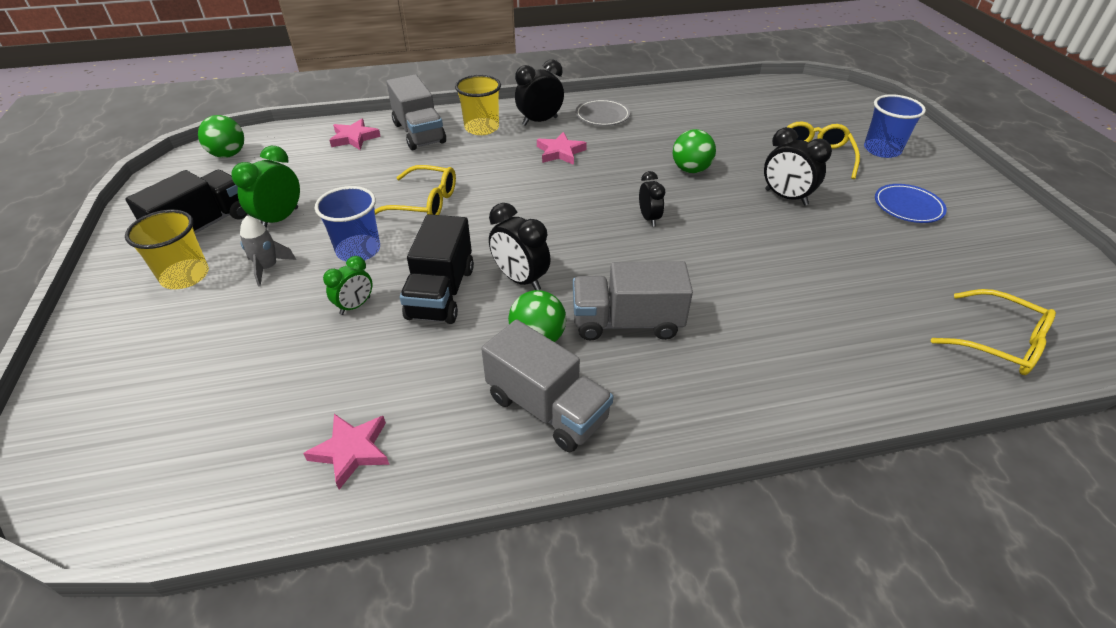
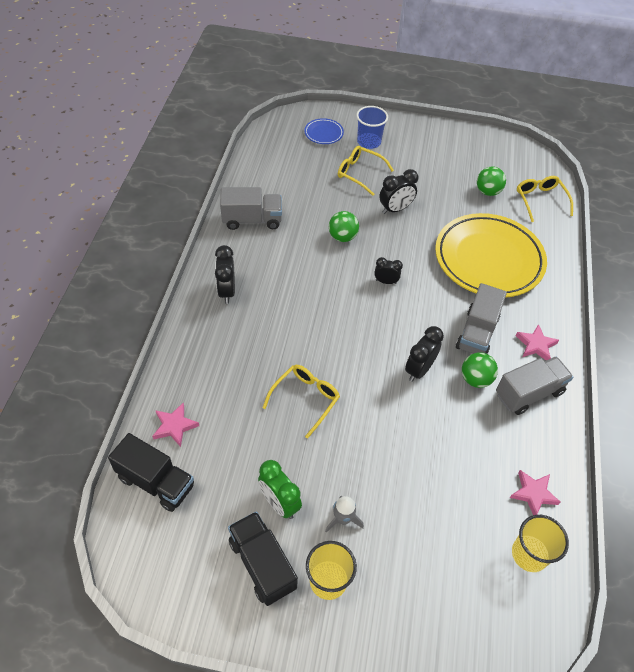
camera: 70 degrees left, 10 degrees up
(228, 154) = (143, 535): green ball -> green ball (487, 191)
(355, 306) = (409, 469): green clock -> none
(358, 250) = (347, 455): blue cup -> none
(419, 133) = (196, 376): grey truck -> grey truck (252, 220)
(441, 293) = (415, 416): black truck -> black truck (156, 482)
(481, 128) = (214, 331): yellow cup -> yellow cup (529, 554)
(520, 279) = (419, 370): black clock -> black clock turned 150 degrees clockwise
(560, 152) = (281, 296): pink star -> pink star (536, 345)
(602, 116) = (243, 251): grey plate -> none
(787, 305) = (488, 259): none -> yellow plate
(908, 207) = (429, 166): blue plate -> blue plate (323, 133)
(999, 342) = (540, 200): yellow glasses -> yellow glasses turned 75 degrees counterclockwise

